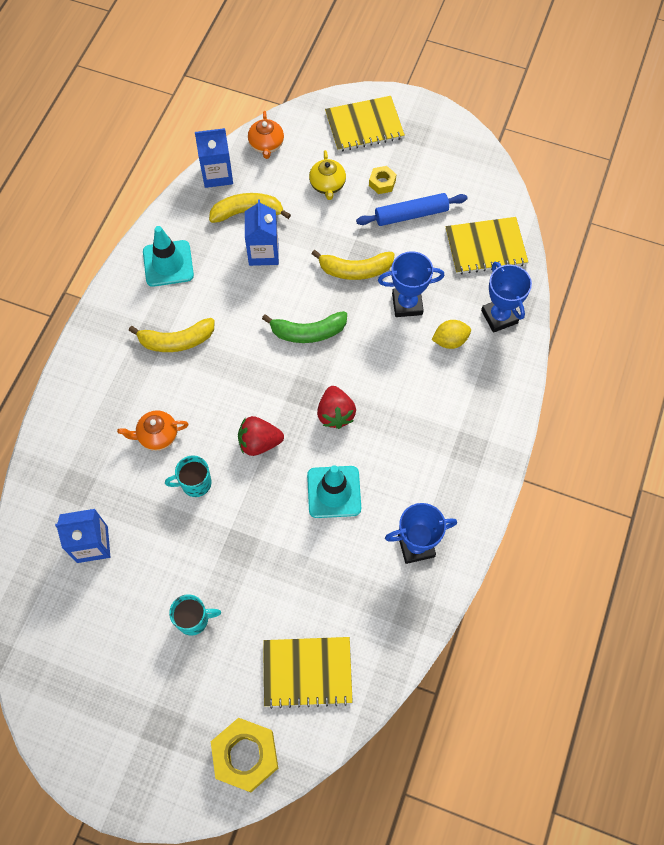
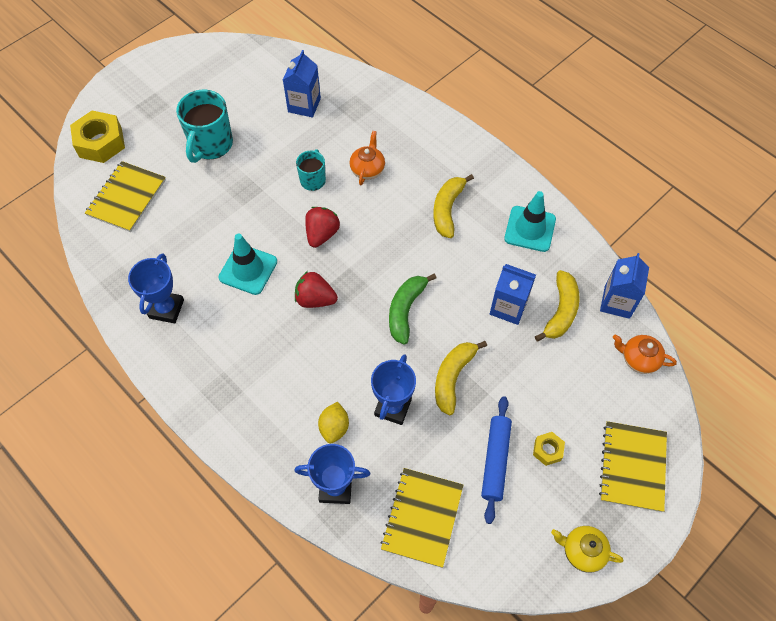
camera: 115 degrees right, 5 degrees down
(194, 619) = (210, 145): turquoise mug -> turquoise mug, size x1.73
(327, 185) = (565, 395): yellow teapot -> yellow teapot (582, 551)

